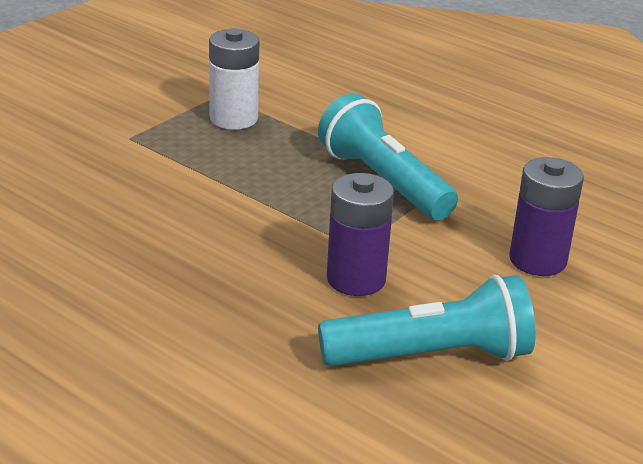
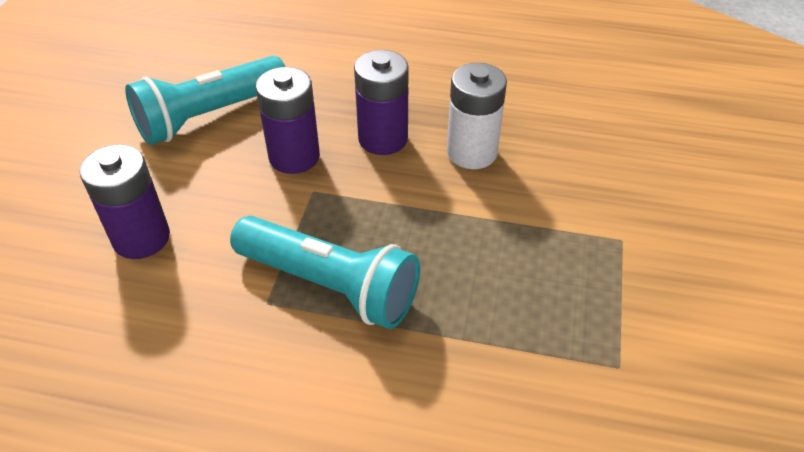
camera: 155 degrees right, 15 degrees up
(233, 118) = (558, 321): white battery -> white battery (472, 152)
(250, 265) = (383, 139): none -> purple battery

